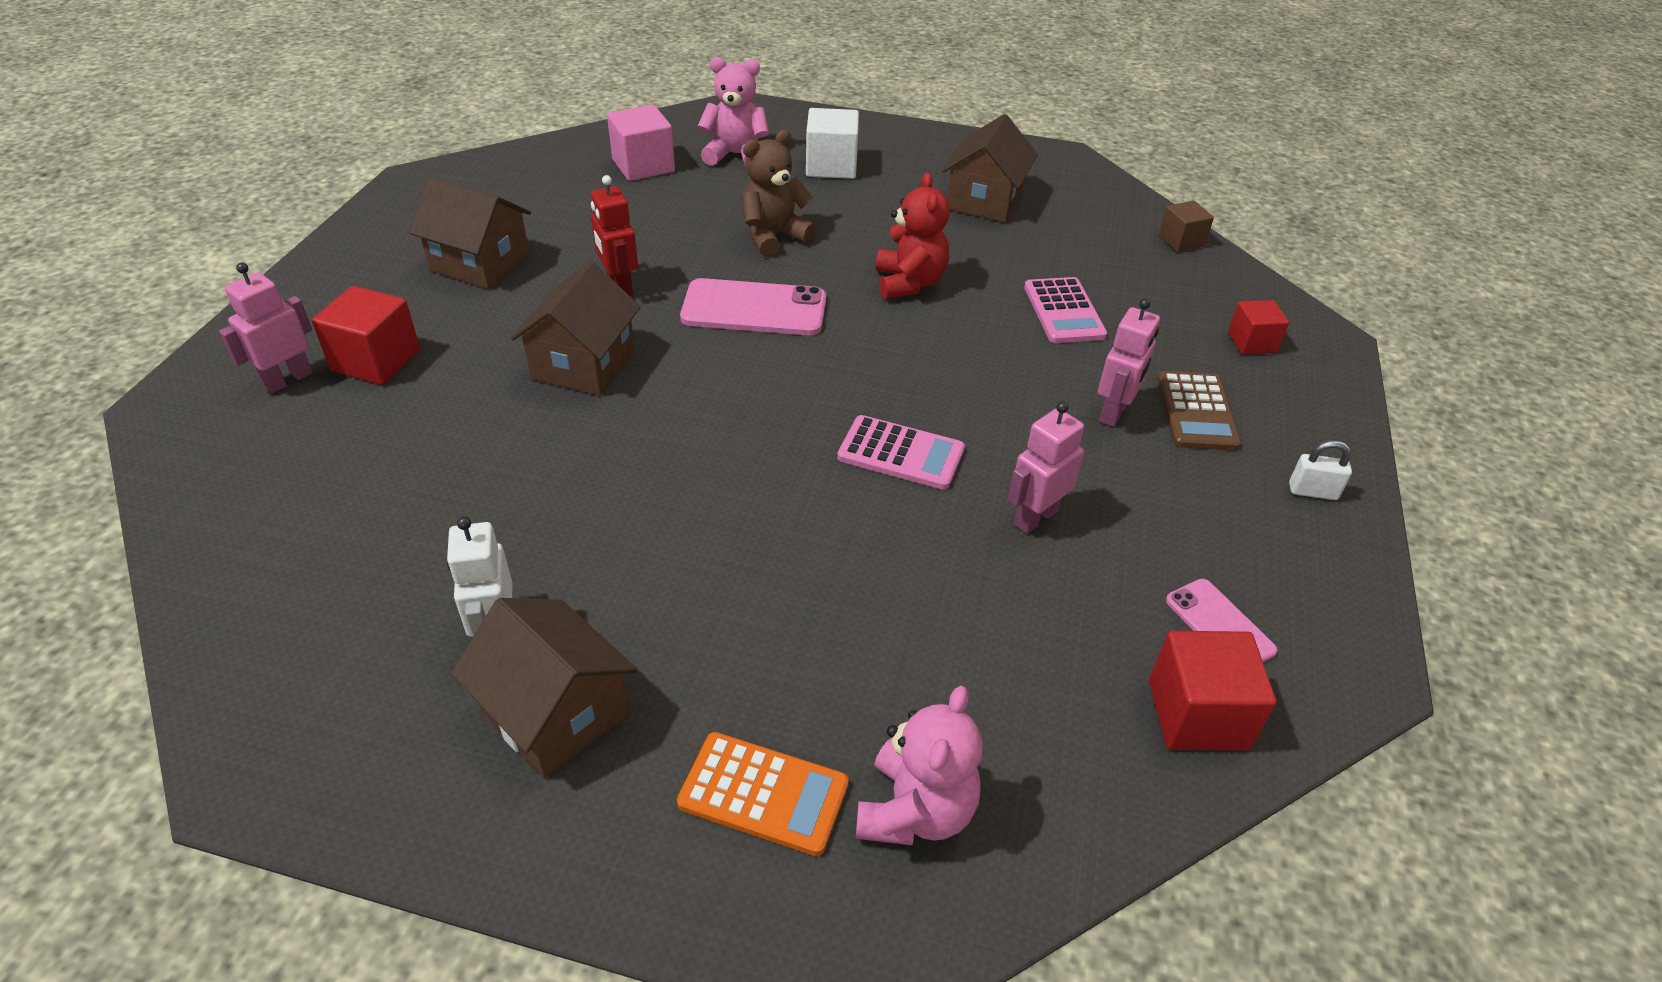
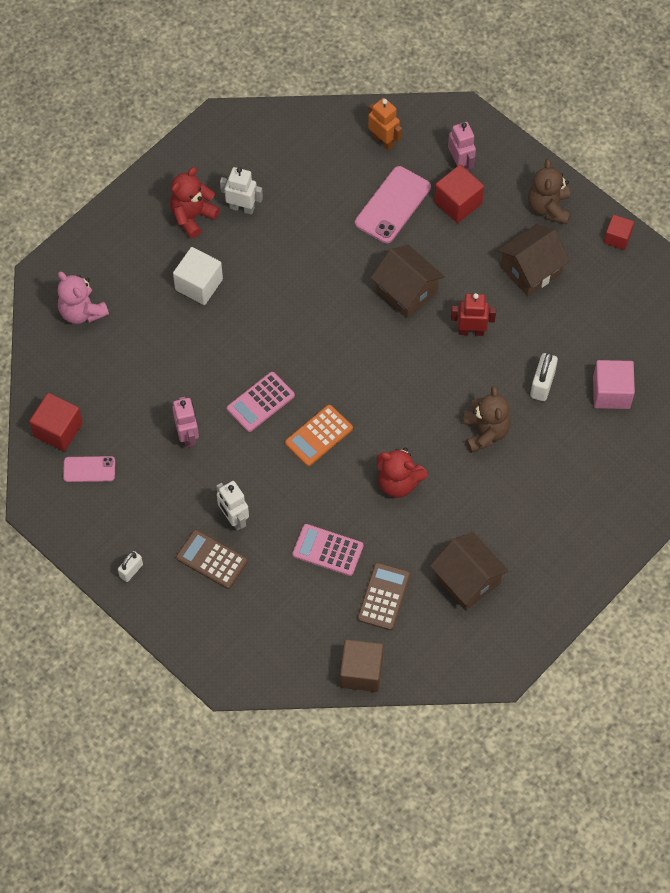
camera: 120 degrees right, 20 degrees up
(254, 486) = (383, 141): none -> orange robot
(353, 274) = (549, 207): none -> brown teddy bear
(555, 712) = (192, 216): brown house -> red teddy bear
(667, 213) = (542, 384): none -> white padlock
(736, 155) = (601, 454): pink teddy bear -> none
(754, 309) = (414, 389): pink phone -> pink phone (392, 205)
(763, 794) = (118, 268): orange calculator -> orange calculator (319, 436)
(831, 166) = (558, 507): white cube -> white cube (199, 284)
(1073, 251) = (383, 596): none -> brown calculator
(1114, 412) = (234, 518): pink robot -> white robot
(1181, 241) = (361, 672): brown cube -> brown cube, size x1.57
(1252, 342) = (246, 633): red cube -> red cube (617, 238)

